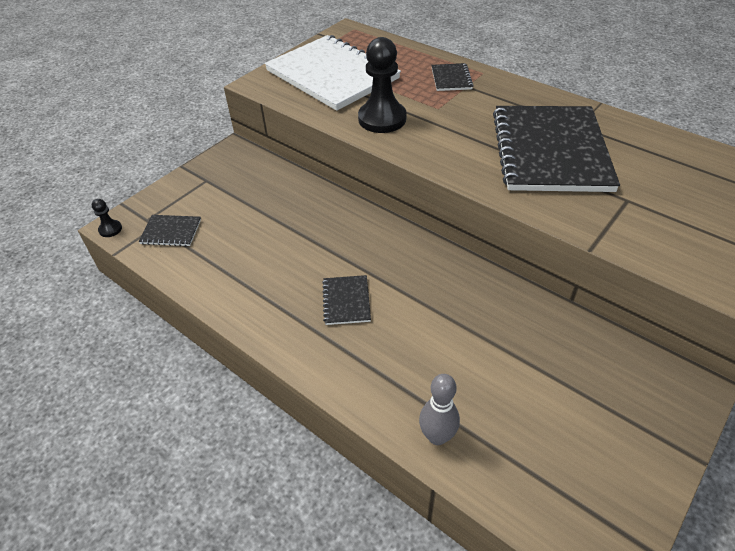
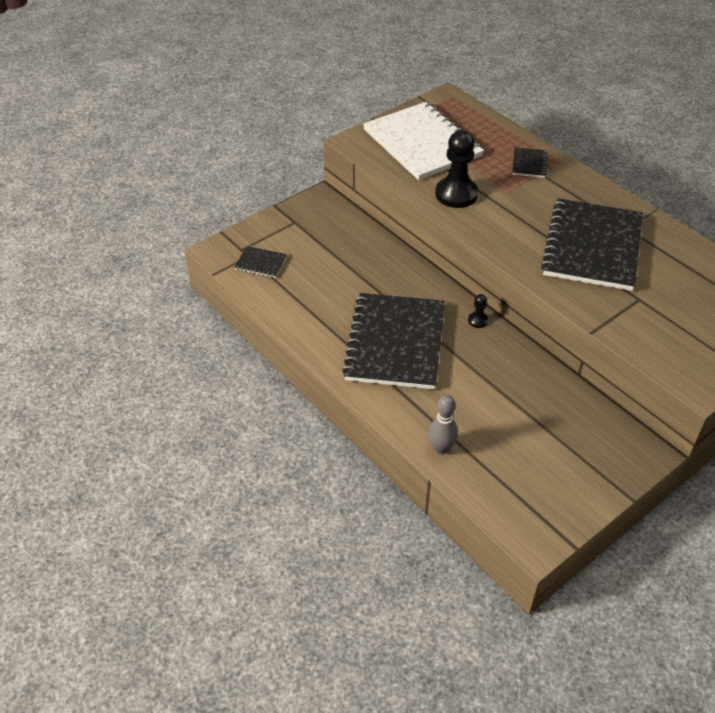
camera: 10 degrees right, 0 degrees up
(110, 229) = (211, 253): black pawn -> black pawn (478, 320)
(346, 301) = (395, 343): black notebook -> black notebook, size x2.44

